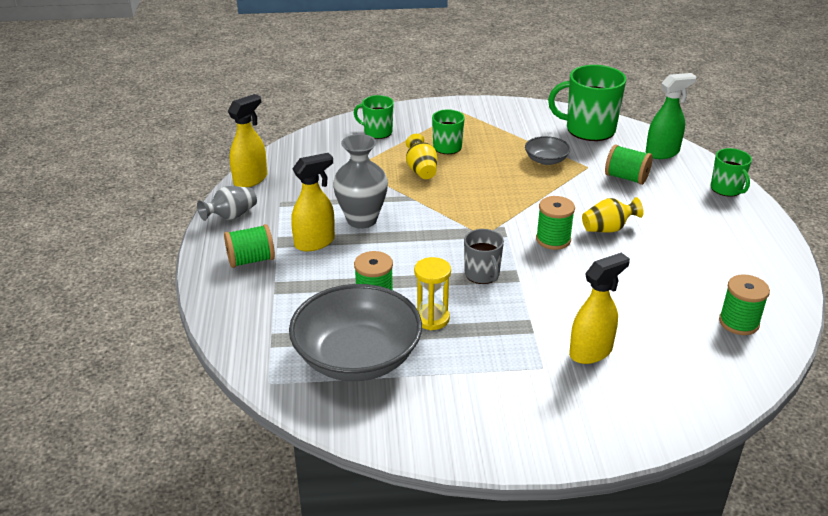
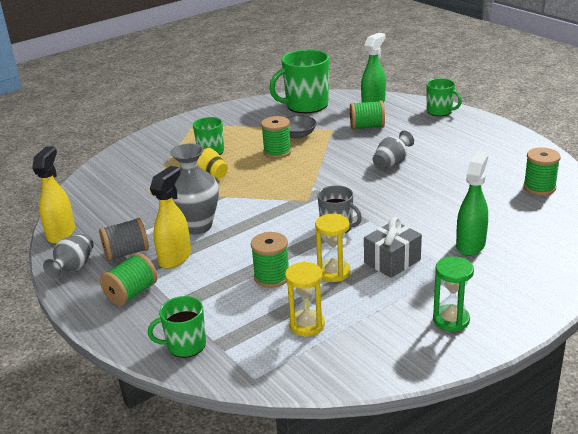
camera: 30 degrees left, 5 degrees down
(282, 220) = (126, 253): none -> grey spool
(357, 357) = (306, 325): grey bowl -> yellow hourglass
(377, 132) = (139, 160): green mug -> green mug (185, 345)
(487, 417) = (451, 320): none -> green hourglass
(496, 333) = (392, 261): none -> grey gift
(553, 239) = (362, 184): green spool -> green spool (277, 152)
(591, 352) = (470, 245): yellow spray bottle -> green spray bottle
(608, 229) = (392, 163): yellow vase -> grey vase

